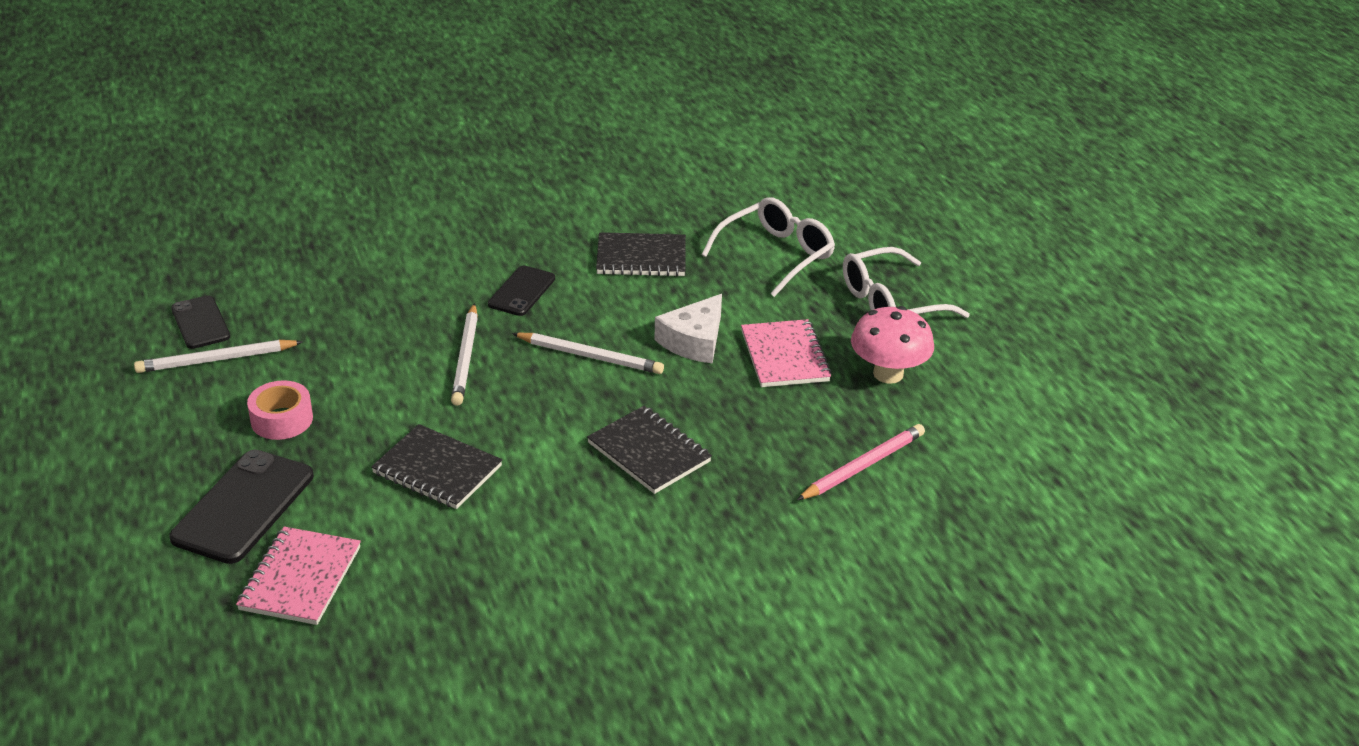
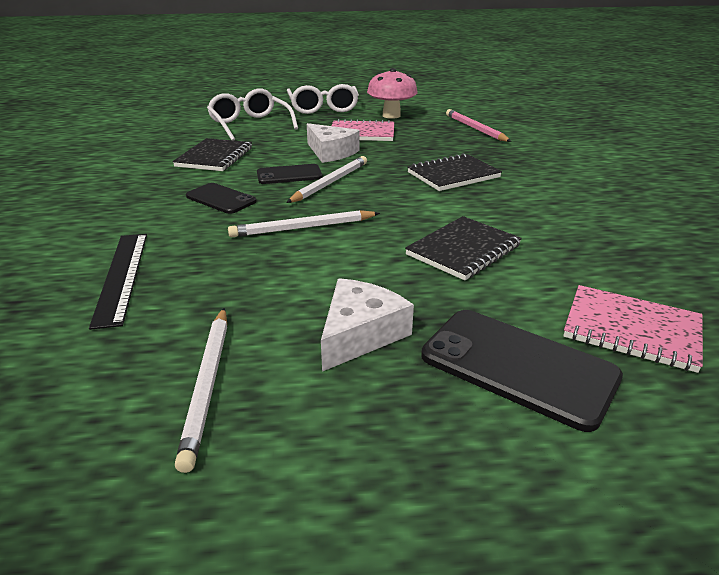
camera: 75 degrees left, 5 degrees down
(200, 323) = (105, 399): black phone -> black phone (289, 175)
(282, 420) = (360, 334): pink tape -> white cheese
(354, 280) = (121, 276): none -> black ruler
(465, 357) = (303, 228): white pencil -> white pencil turned 150 degrees clockwise

